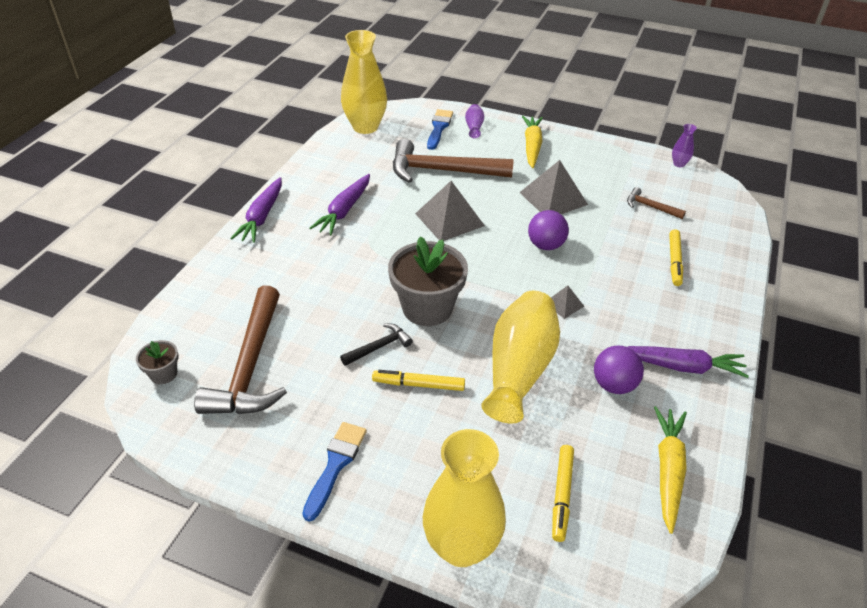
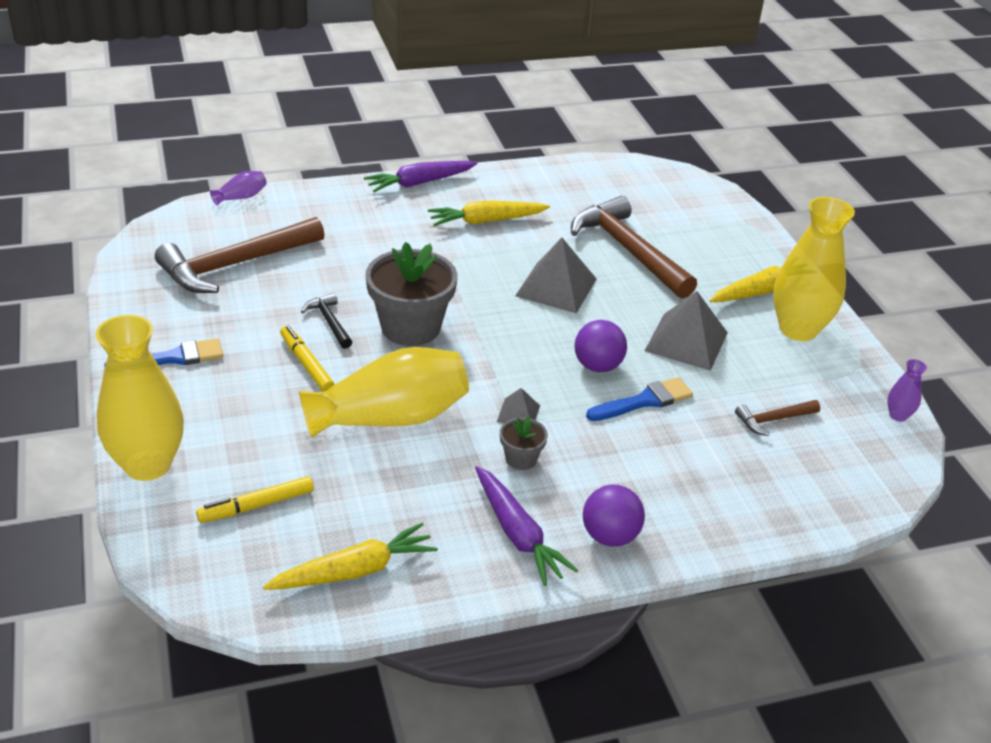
camera: 50 degrees right, 5 degrees down
(164, 374) = (185, 229): grey flower pot -> grey flower pot (521, 458)
(344, 210) = (486, 221): purple carrot -> yellow carrot
(365, 127) = (631, 174): yellow vase -> yellow vase (798, 329)
(379, 347) = (329, 322): black hammer -> black hammer turned 135 degrees counterclockwise
(439, 128) = (699, 217): blue brush -> blue brush (644, 401)
(474, 127) = (735, 239): purple vase -> purple vase (241, 197)
(614, 385) = (436, 491): purple ball -> purple ball (610, 536)
(650, 207) = (773, 420): brown hammer -> brown hammer turned 105 degrees counterclockwise
(674, 261) = (694, 472): yellow marker -> none

